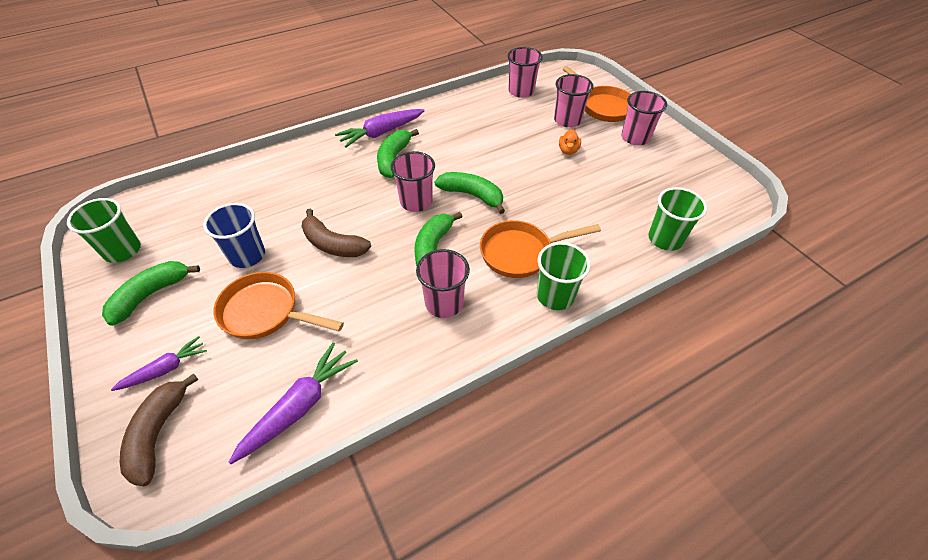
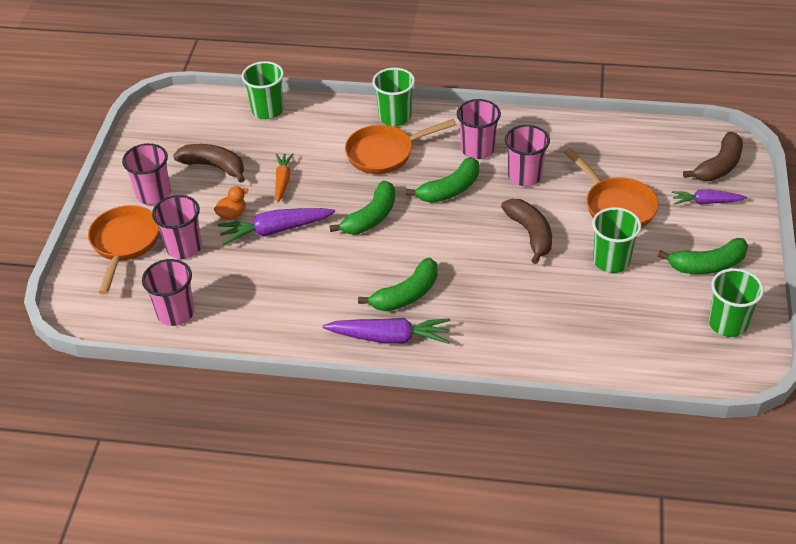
camera: 140 degrees left, 5 degrees down
(247, 255) = (611, 261): blue cup -> green cup
(300, 406) = (619, 139): purple carrot -> purple carrot (275, 230)
(416, 202) = (426, 237): pink cup -> pink cup (524, 176)
(472, 195) = (371, 217): green banana -> green banana turned 120 degrees counterclockwise
(521, 253) = (385, 153): orange pan -> orange pan turned 135 degrees clockwise
(568, 188) = (282, 181): none -> orange carrot
(629, 174) = (214, 166): none -> brown banana

